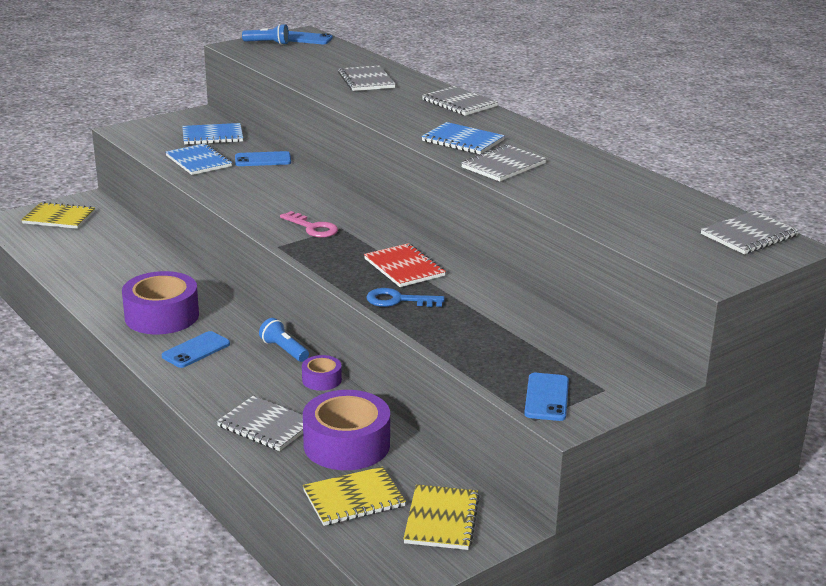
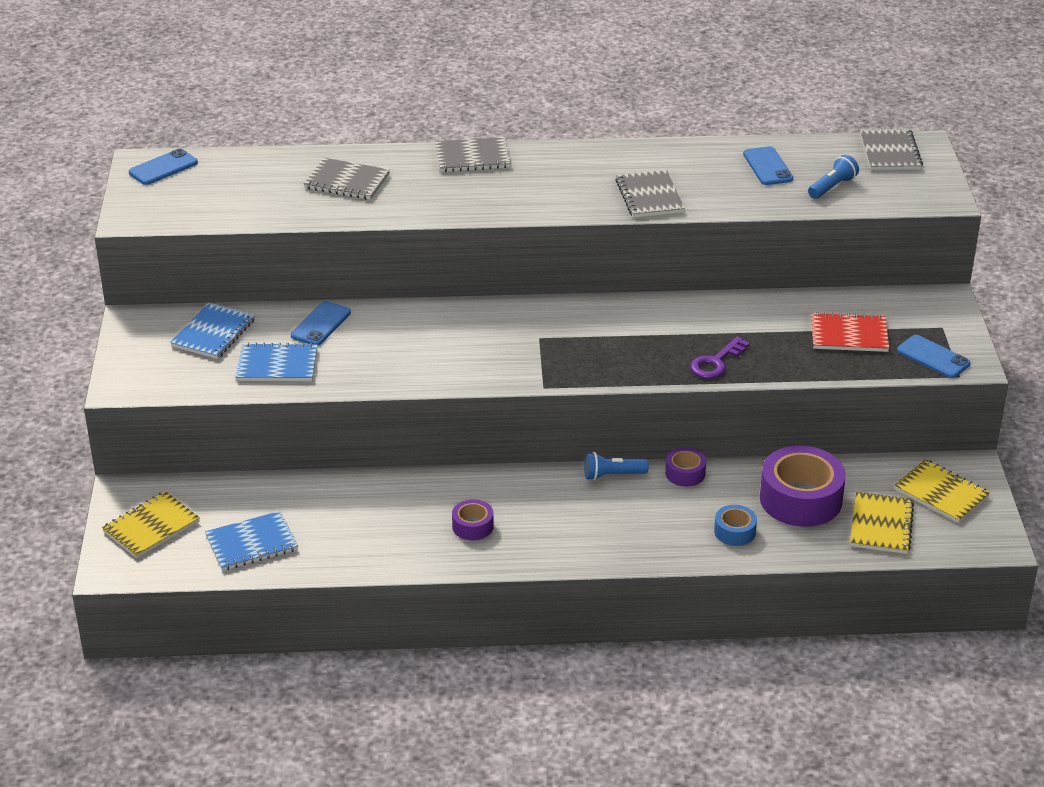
camera: 55 degrees left, 10 degrees up
(162, 316) = (472, 526): purple tape -> purple tape, size x0.49
(196, 350) = (563, 527): blue phone -> blue phone (767, 166)
(266, 426) = (734, 532): grey notebook -> blue tape
(267, 43) = (147, 196): blue flashlight -> blue flashlight (832, 187)
(313, 228) = (523, 353): pink key -> none
(398, 300) = (716, 362): blue key -> purple key
(404, 267) = (657, 335): red notebook -> red notebook (849, 335)
(462, 141) = (570, 193): blue notebook -> blue notebook (252, 543)

